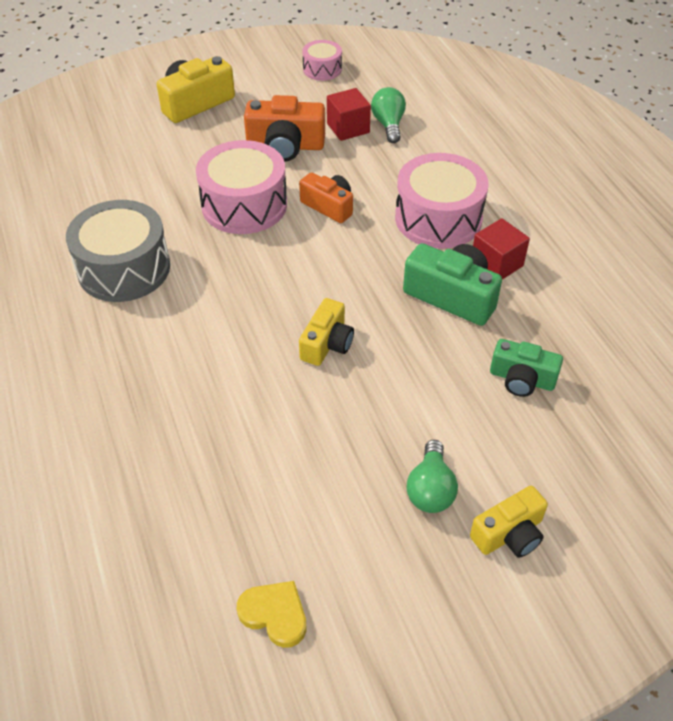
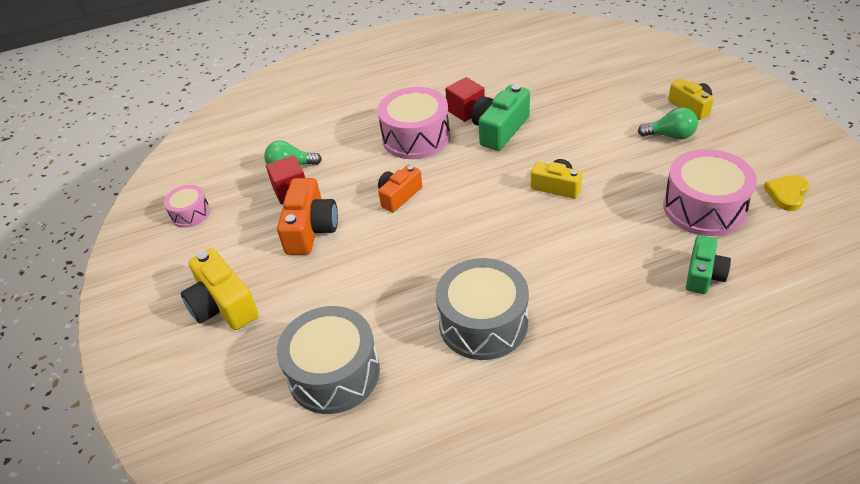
camera: 85 degrees left, 5 degrees down
(97, 172) = (334, 373): none -> grey drum
(244, 205) = (394, 249): pink drum -> pink drum (704, 208)
(521, 379) = (572, 101): green camera -> green camera (703, 274)

